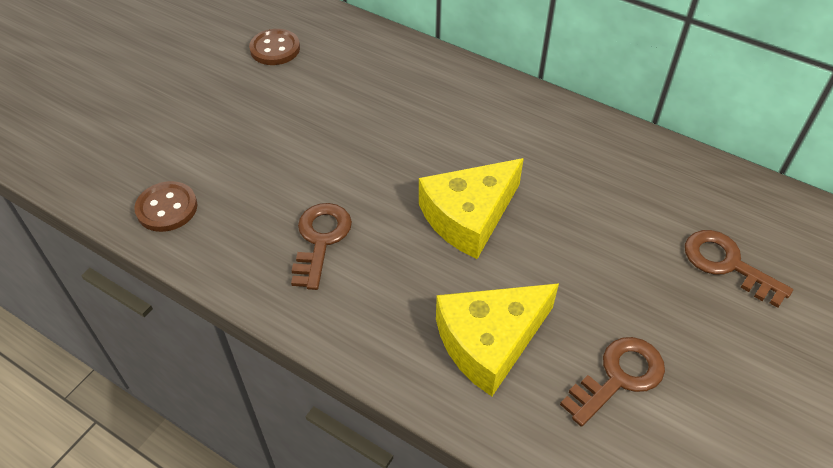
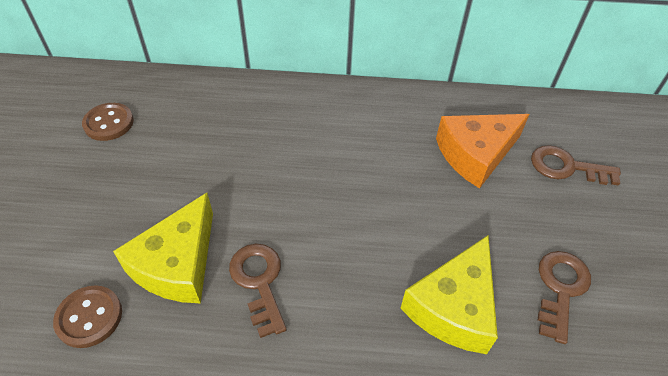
camera: 30 degrees left, 0 degrees up
(468, 216) = (368, 207): yellow cheese -> yellow cheese (177, 264)
(625, 210) = (475, 154): none -> orange cheese

